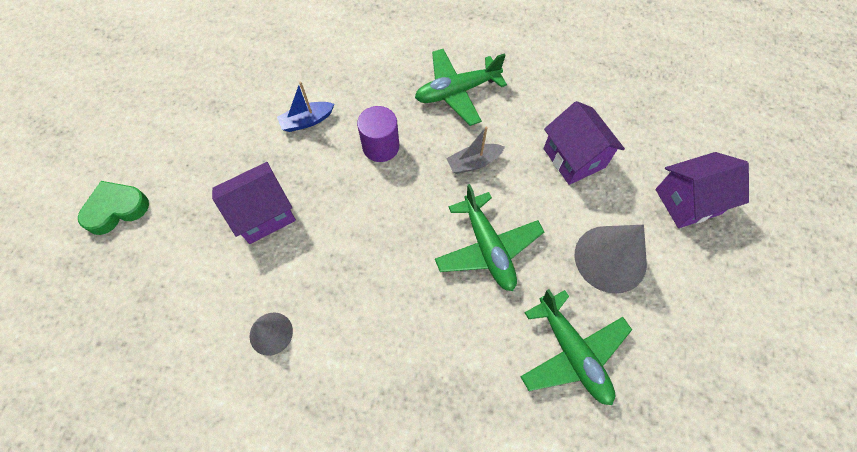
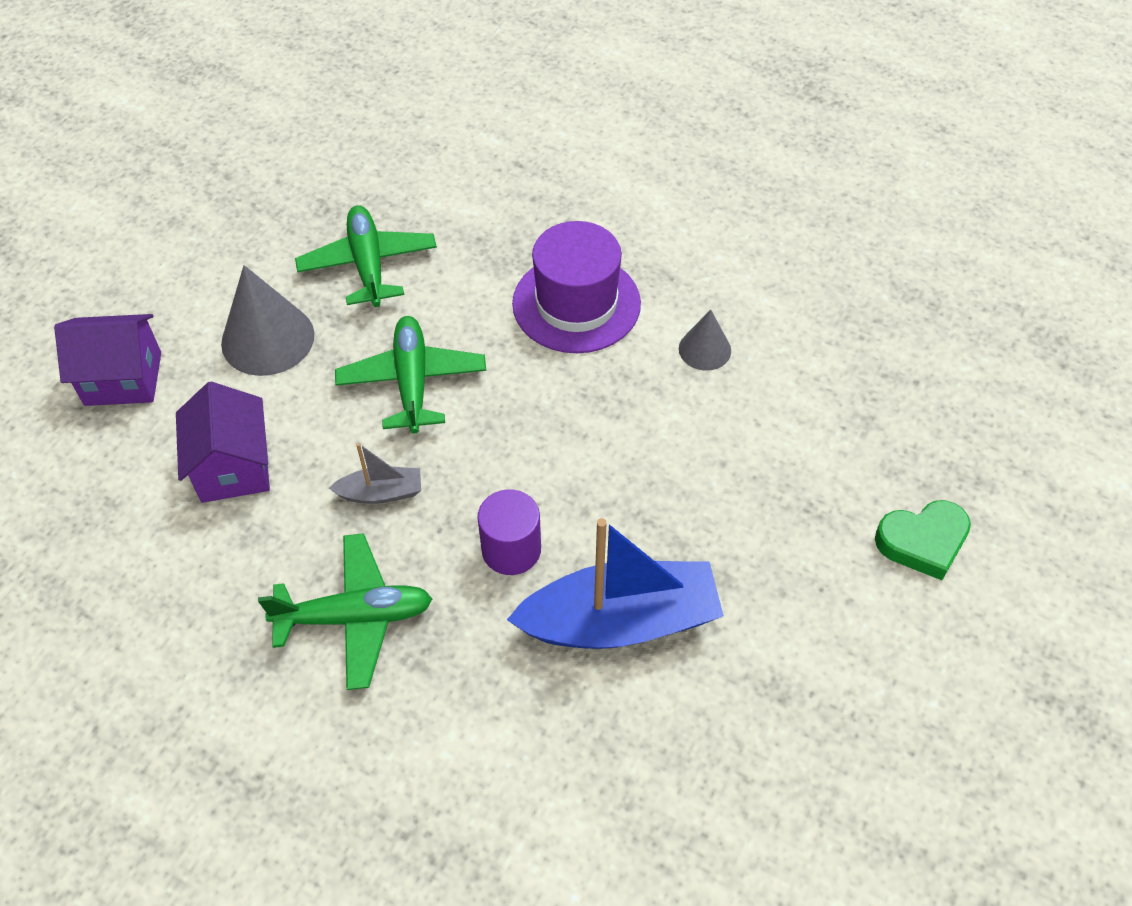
camera: 165 degrees left, 10 degrees down
(263, 214) = (704, 488): purple house -> none
(307, 121) = (620, 621): blue boat -> blue boat, size x2.13
(384, 355) = (576, 303): none -> purple hat

